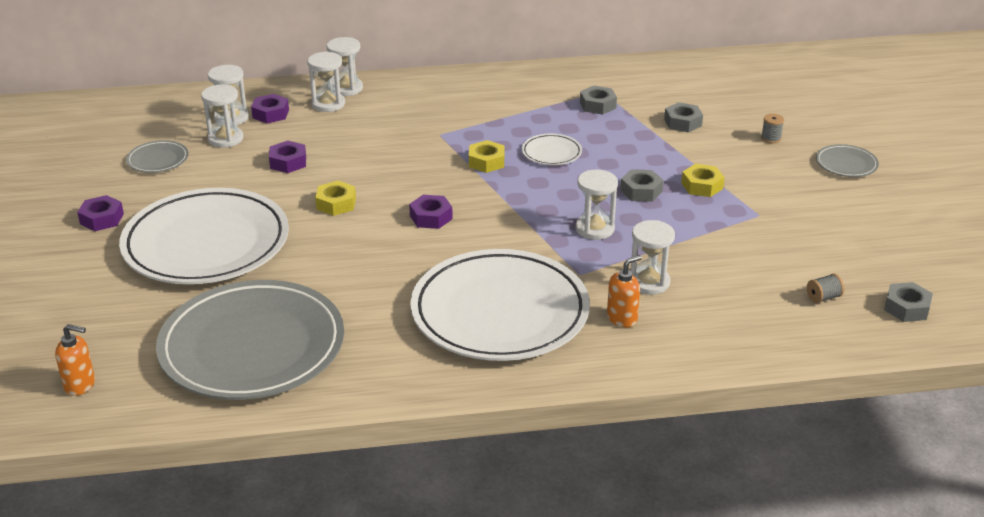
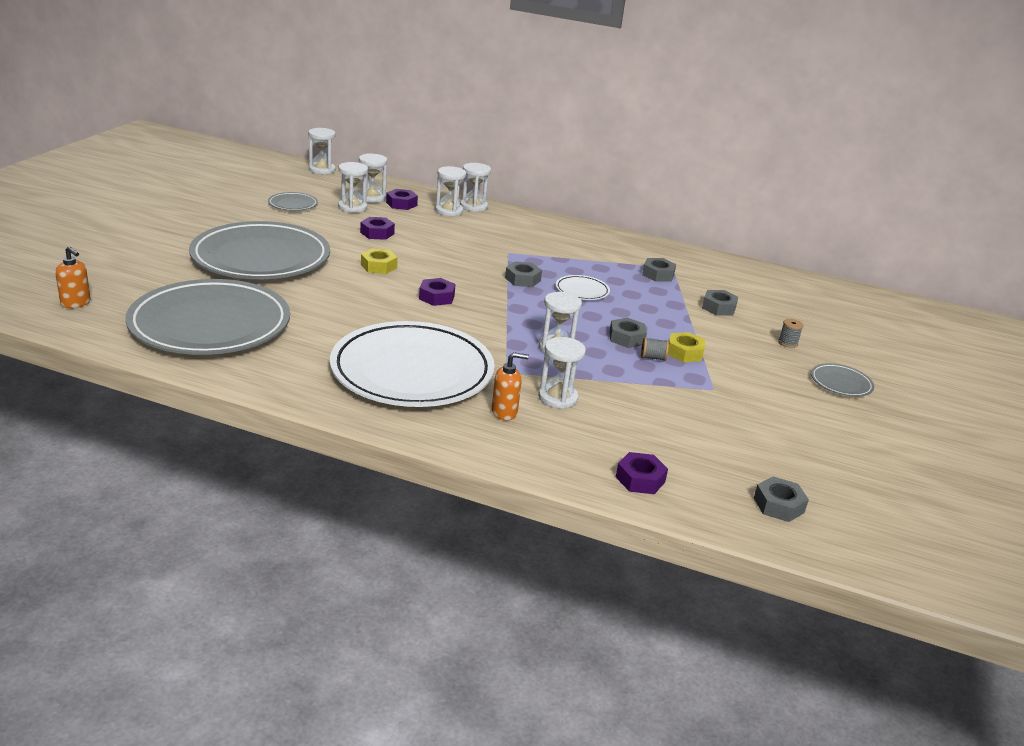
camera: 25 degrees right, 5 degrees down
(102, 219) = (214, 223): purple nut -> purple nut (640, 479)
(134, 100) = (322, 170): none -> white hourglass
(206, 243) = (261, 258): white plate -> grey plate
(486, 162) = (522, 279): yellow nut -> grey nut
(823, 297) = (704, 466): grey spool -> grey spool (653, 358)

